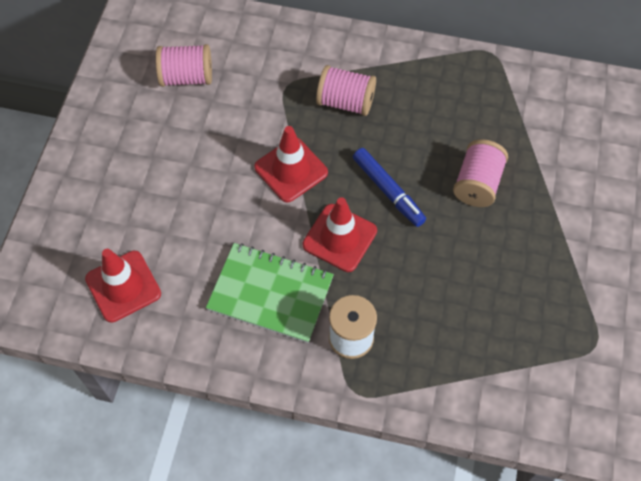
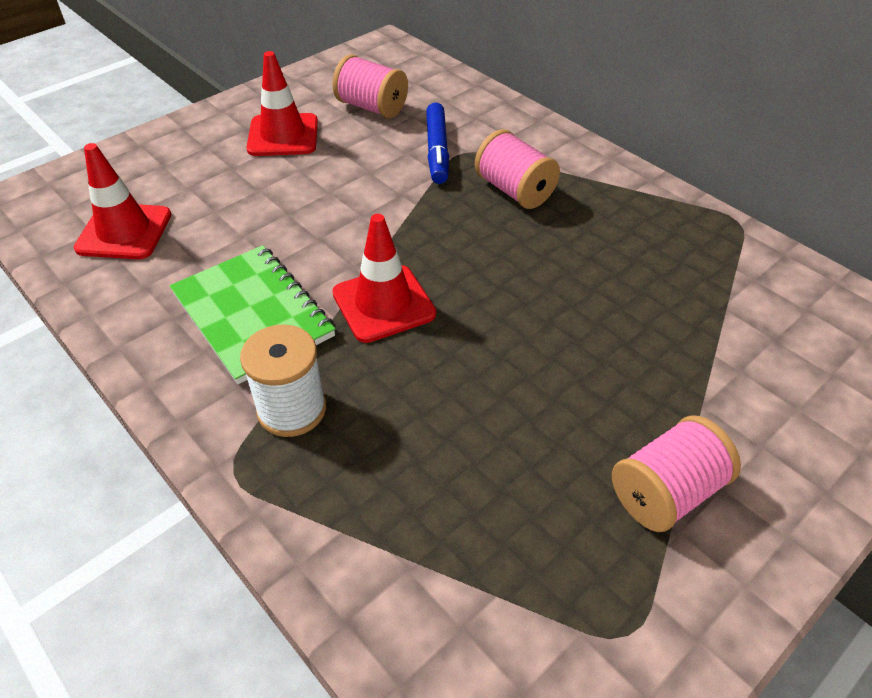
camera: 35 degrees right, 15 degrees down
(291, 170) = (395, 219): red traffic cone -> red traffic cone (283, 135)
(388, 191) = (485, 288): blue marker -> blue marker (437, 150)
(477, 183) = (608, 336): pink spool -> pink spool (666, 492)

